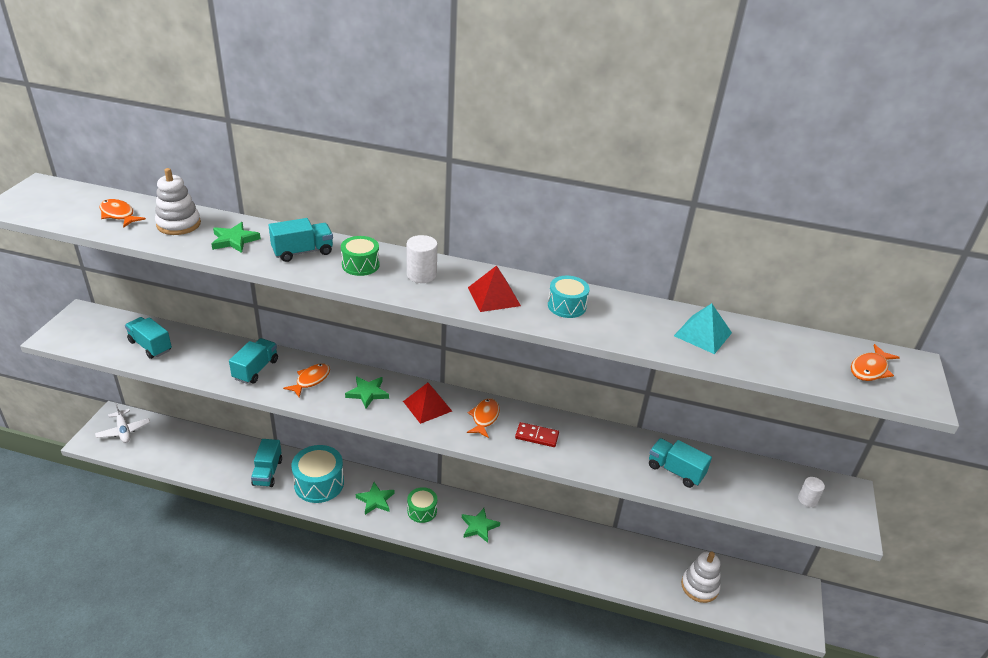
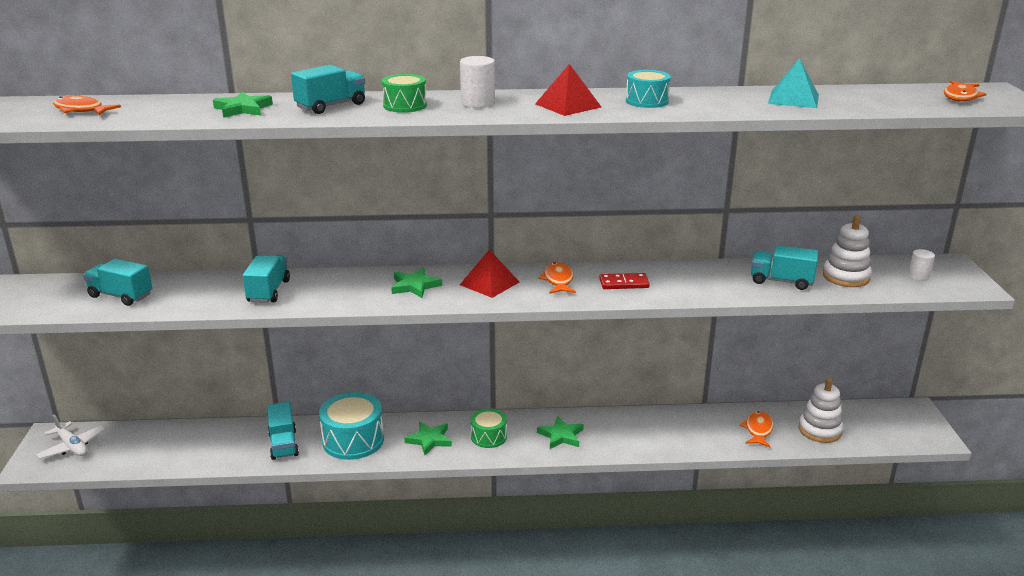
camera: 15 degrees left, 10 degrees down
(178, 224) = (164, 107): white stacking toy -> white stacking toy (846, 277)
(311, 380) = (341, 288): orange fish -> orange fish (758, 430)

